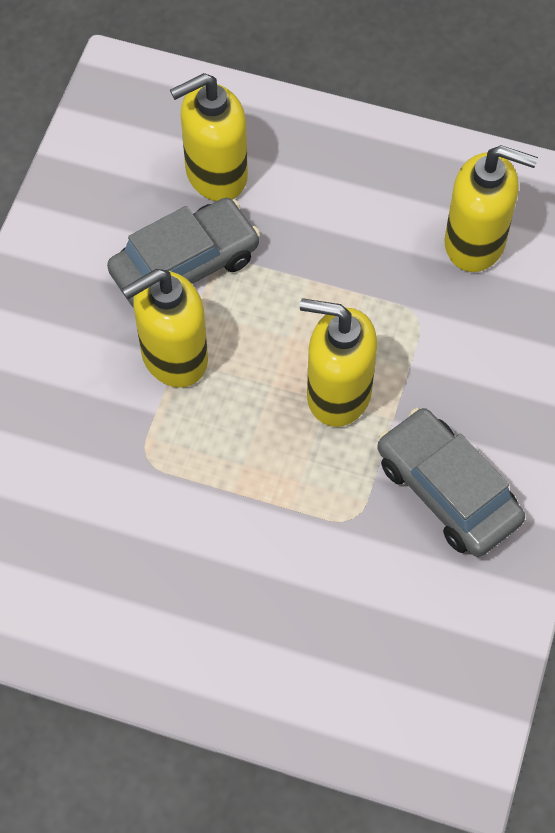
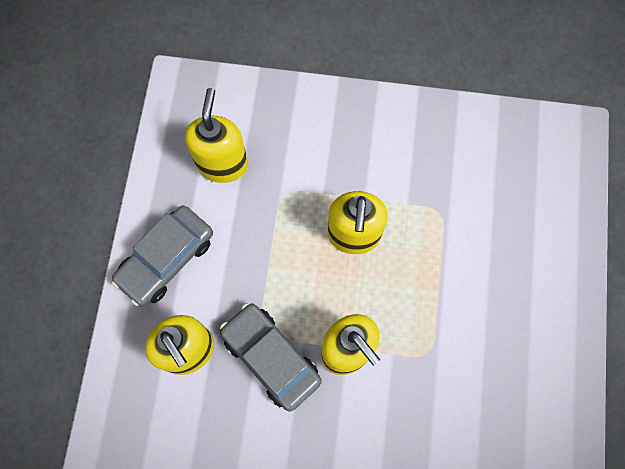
camera: 100 degrees left, 10 degrees up
(447, 490) = (407, 160): grey car -> grey car (166, 259)

